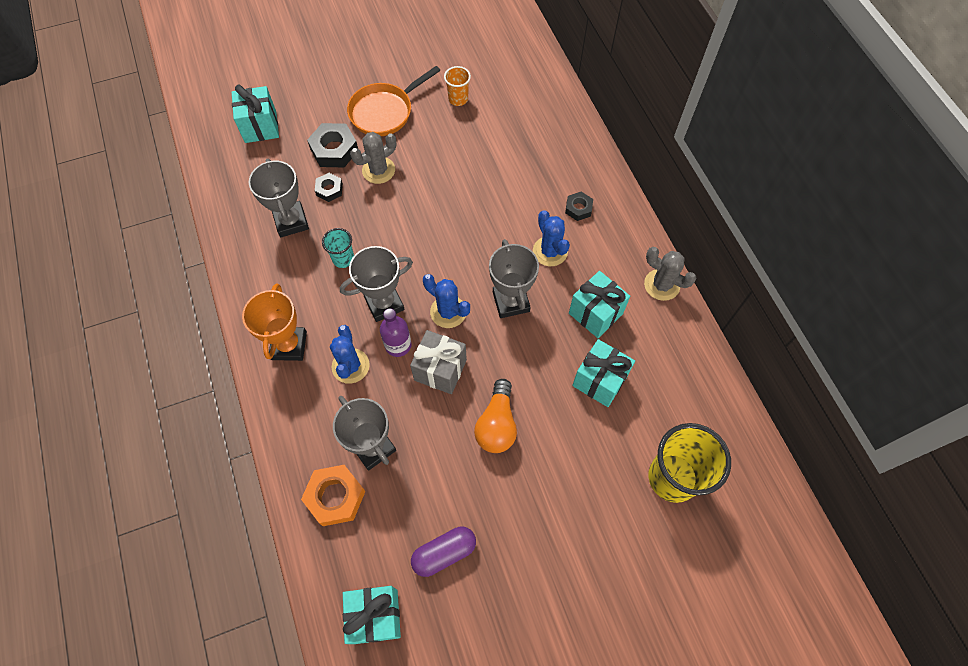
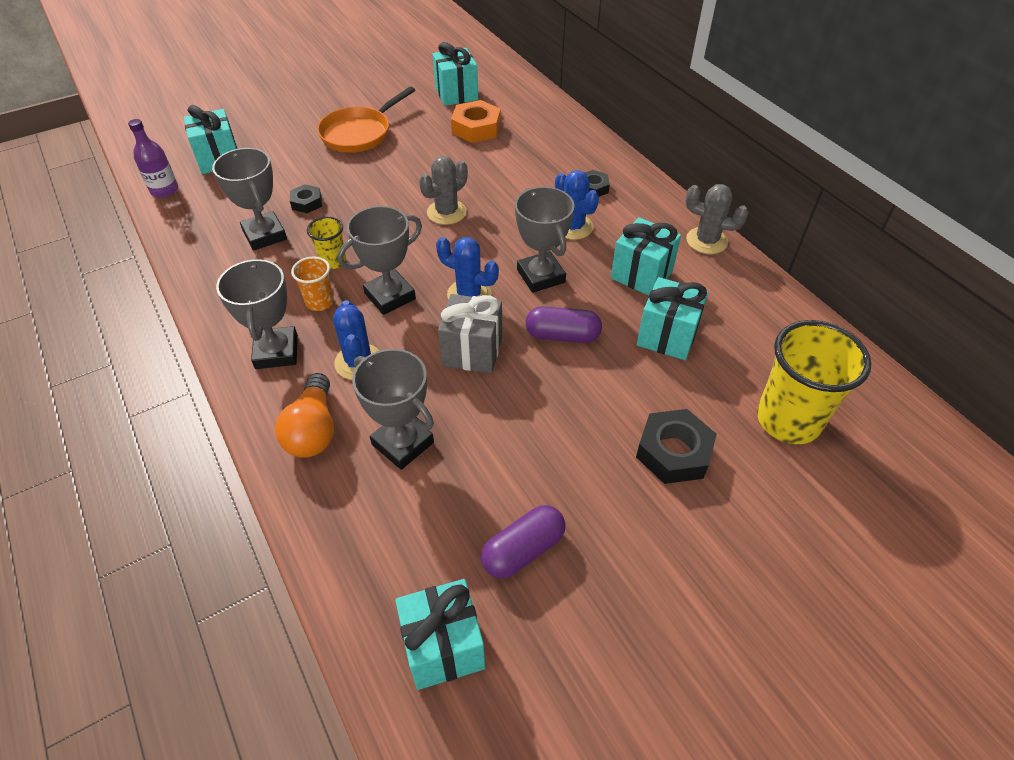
camera: 10 degrees left, 15 degrees down
(289, 345) = (276, 352): orange trophy -> grey trophy
(334, 150) = (307, 169): black nut -> black nut (673, 452)
(335, 497) = (361, 507): orange nut -> orange nut (476, 128)
(343, 259) = (333, 261): turquoise cup -> yellow cup
(378, 170) = (361, 180): grey cactus -> grey cactus (446, 212)
(398, 345) = (415, 334): purple bottle -> purple bottle (164, 190)
(458, 99) = (438, 116): orange cup -> orange cup (320, 302)
(479, 72) = (456, 94): none -> turquoise gift
(497, 424) = (556, 396): orange light bulb -> orange light bulb (313, 430)
(515, 366) = (562, 335): none -> purple capsule

